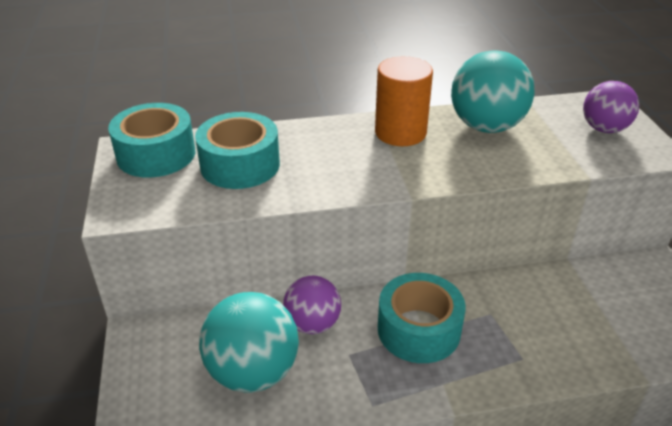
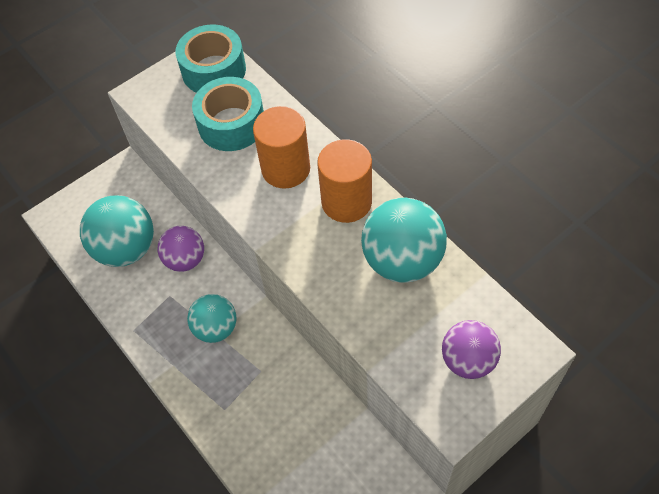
camera: 65 degrees right, 20 degrees up
(331, 151) = (286, 169): none -> orange cylinder
(418, 330) = (216, 328): turquoise tape -> turquoise ball

